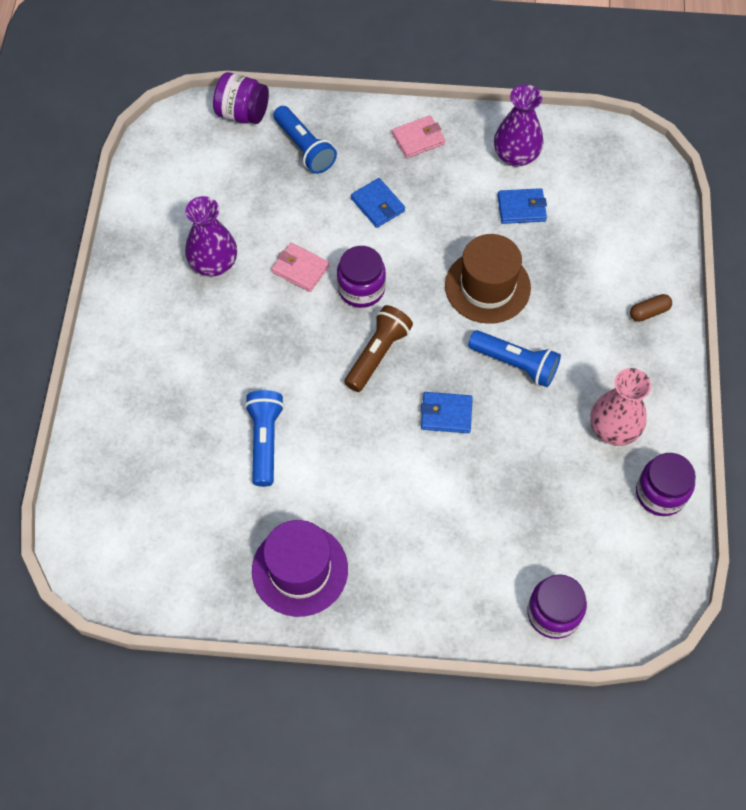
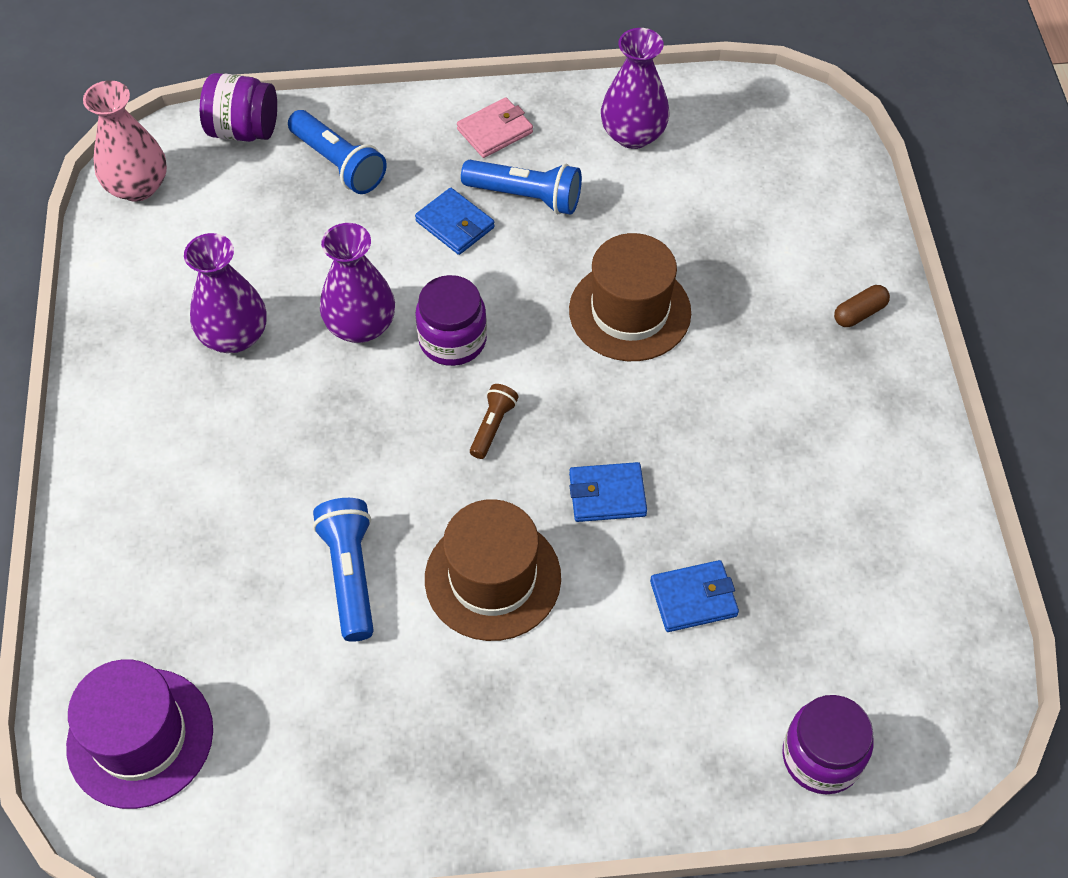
camera: 10 degrees left, 5 degrees down
(300, 269) = (361, 326): pink wallet -> purple vase
(300, 570) = (434, 756): purple hat -> purple hat (140, 737)
(358, 459) = (492, 578): none -> brown hat
(377, 354) = (492, 426): brown flashlight -> brown flashlight, size x0.58
(515, 364) = (691, 410): blue flashlight -> blue flashlight (526, 196)
(521, 208) = (655, 201): blue wallet -> blue wallet (693, 598)
(613, 429) = (847, 478): pink vase -> pink vase (138, 186)
(660, 493) = (933, 558): purple jar -> none

